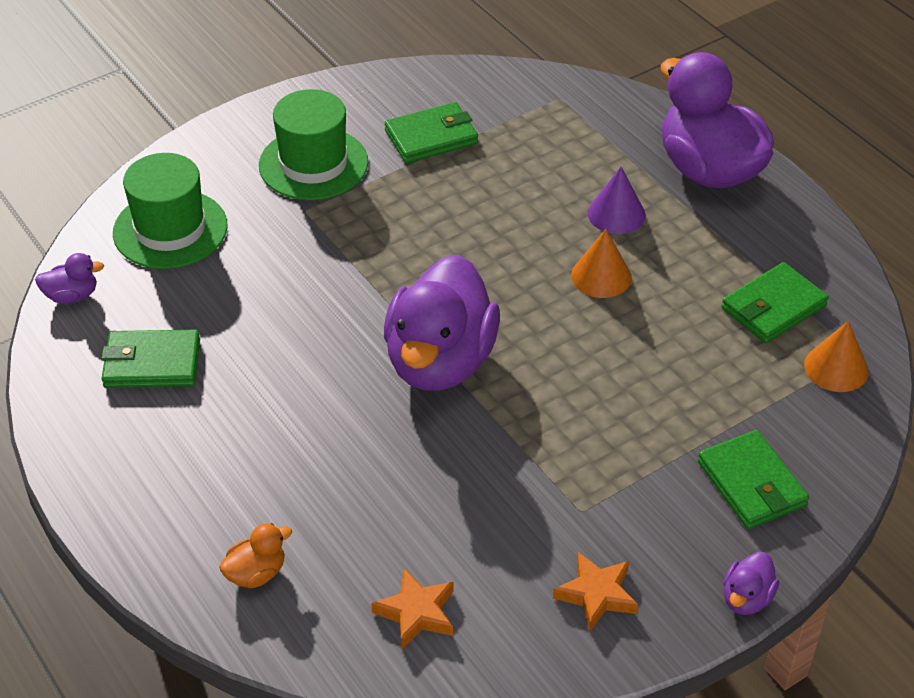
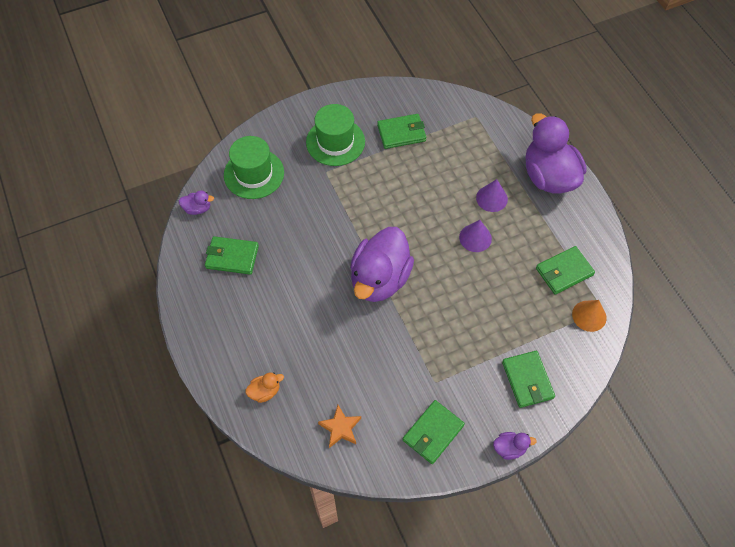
camera: 10 degrees right, 15 degrees up
(596, 594) = (433, 433): orange star -> green wallet
(601, 276) = (475, 238): orange cone -> purple cone
(746, 598) = (509, 448): purple duck -> purple duck turned 135 degrees counterclockwise

